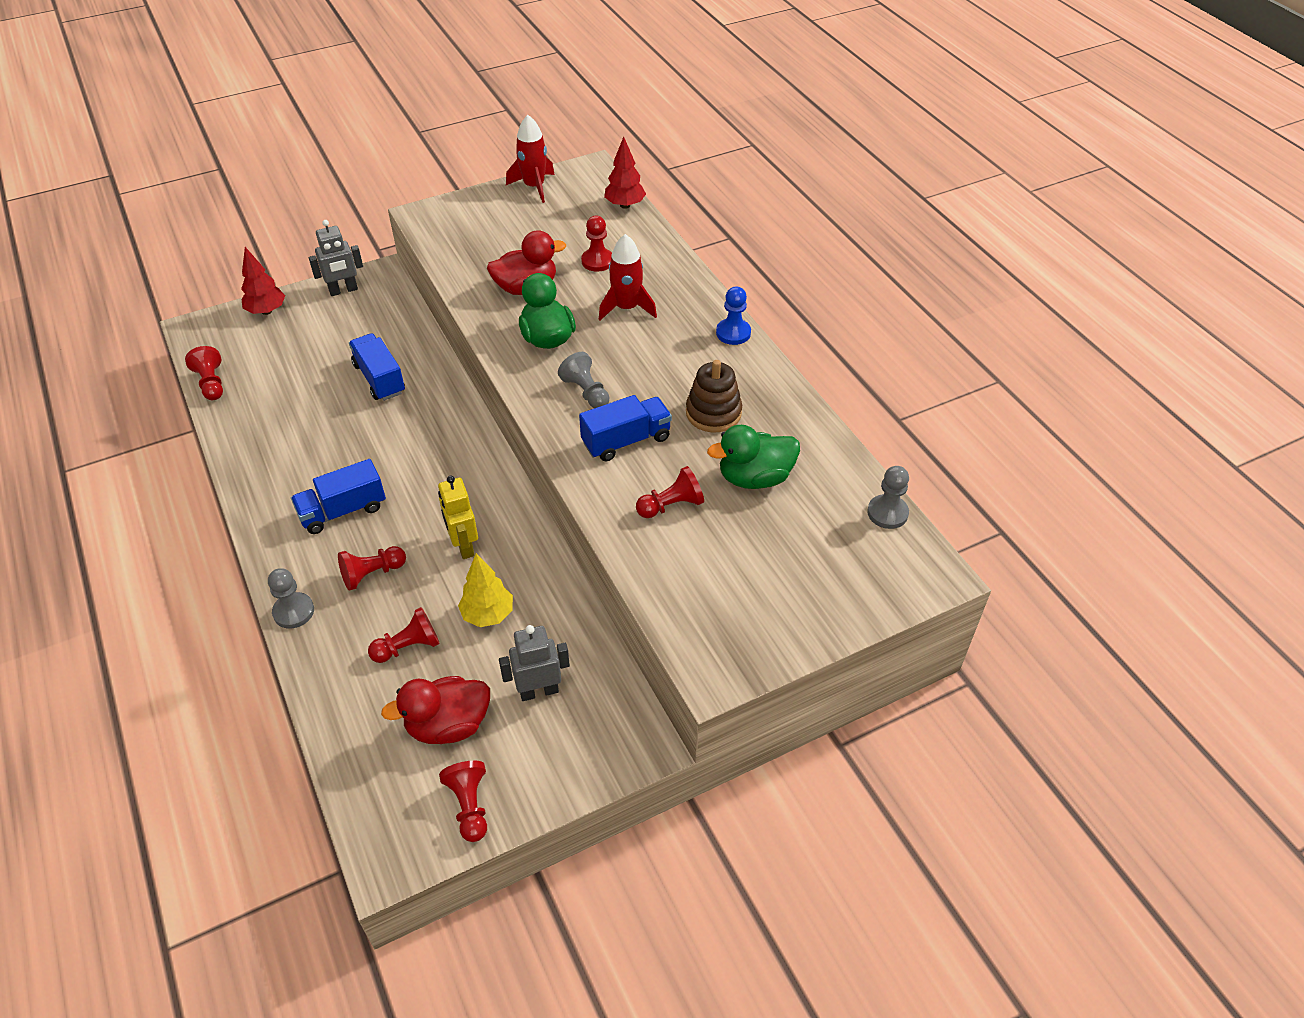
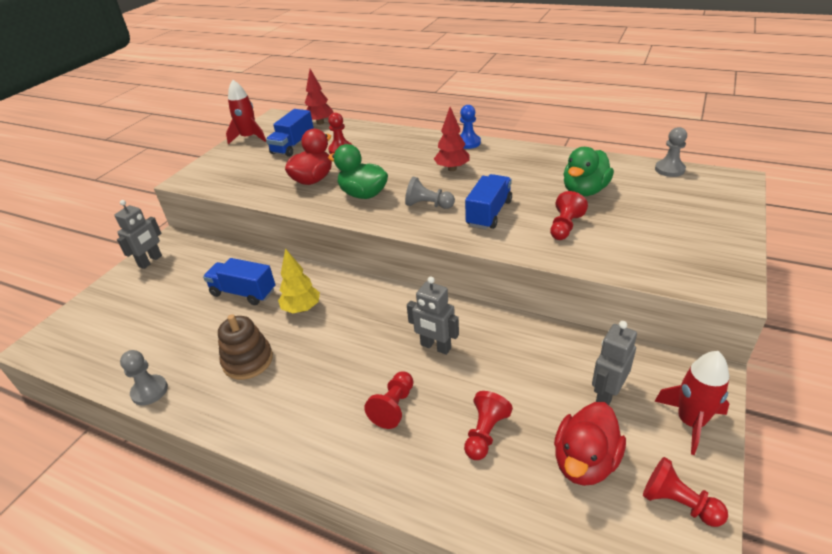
camera: 35 degrees left, 10 degrees down
(211, 383) = (95, 371): red pawn -> none
(267, 311) = (96, 302): red tree -> red tree (452, 169)
(293, 611) = (364, 476): grey pawn -> grey pawn (149, 391)
(343, 511) = (317, 383): blue truck -> blue truck (293, 145)
(463, 546) = (435, 347): yellow robot -> grey robot
(488, 615) = (509, 374): yellow tree -> yellow tree (302, 309)
(626, 308) = (391, 160): red rocket -> red rocket (690, 422)
(713, 413) = (515, 177): brown stacking toy -> brown stacking toy (248, 360)

